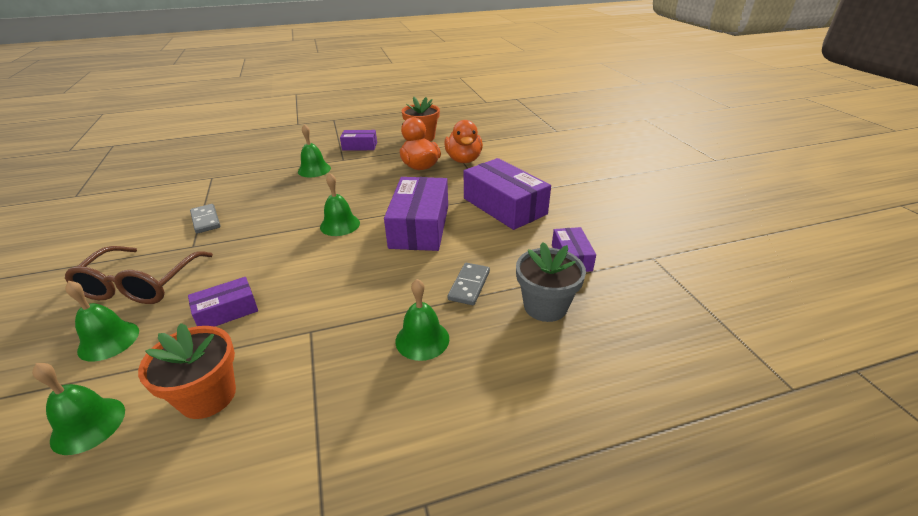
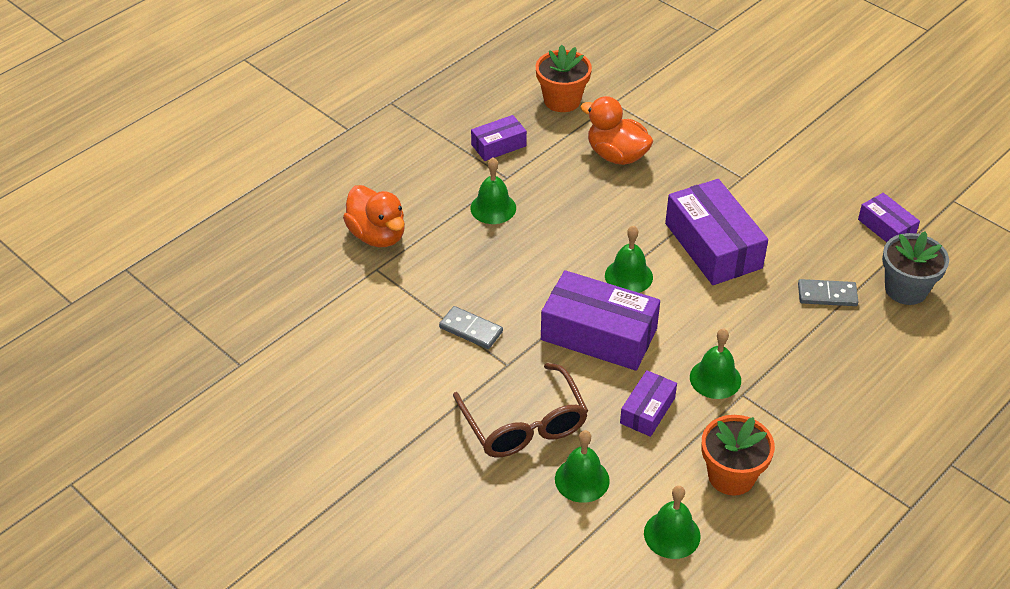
camera: 30 degrees left, 10 degrees up
(422, 339) = (839, 361): green bell -> green bell (715, 378)
(464, 160) = (657, 125): orange duck -> orange duck (377, 235)
(469, 285) = (827, 295): grey domino -> grey domino turned 75 degrees counterclockwise
(504, 206) = (770, 184): purple box -> purple box (599, 334)

